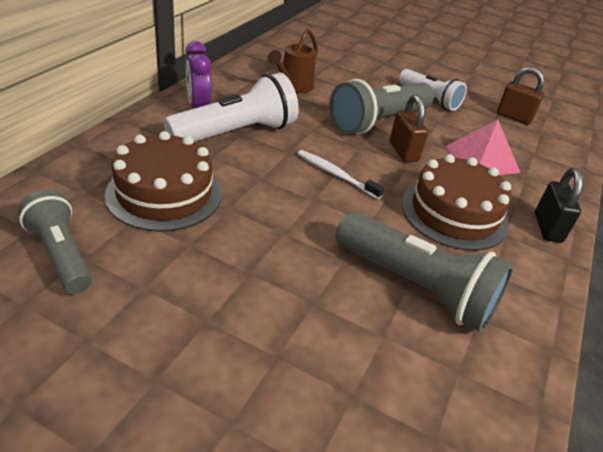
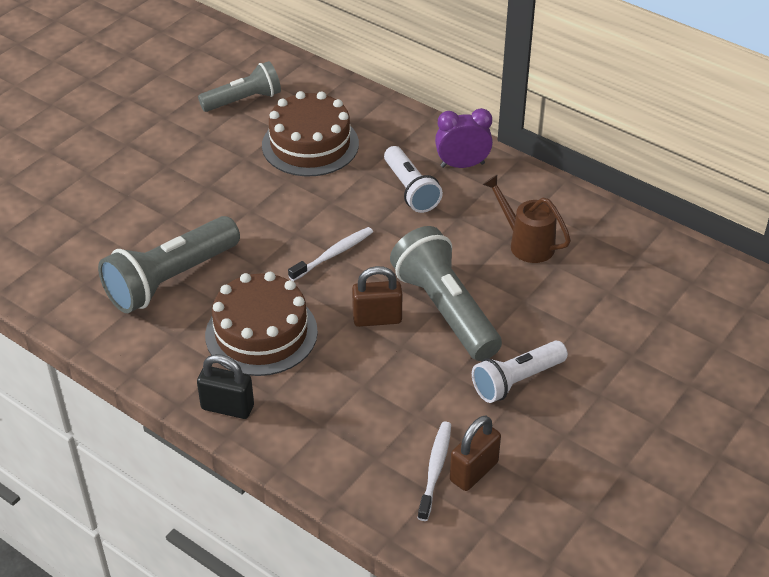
camera: 105 degrees right, 5 degrees up
(236, 133) = (410, 190): white flashlight -> white flashlight, size x0.65
(481, 159) = (361, 391): pink pyramid -> none
(524, 130) = (435, 469): none -> white toothbrush

